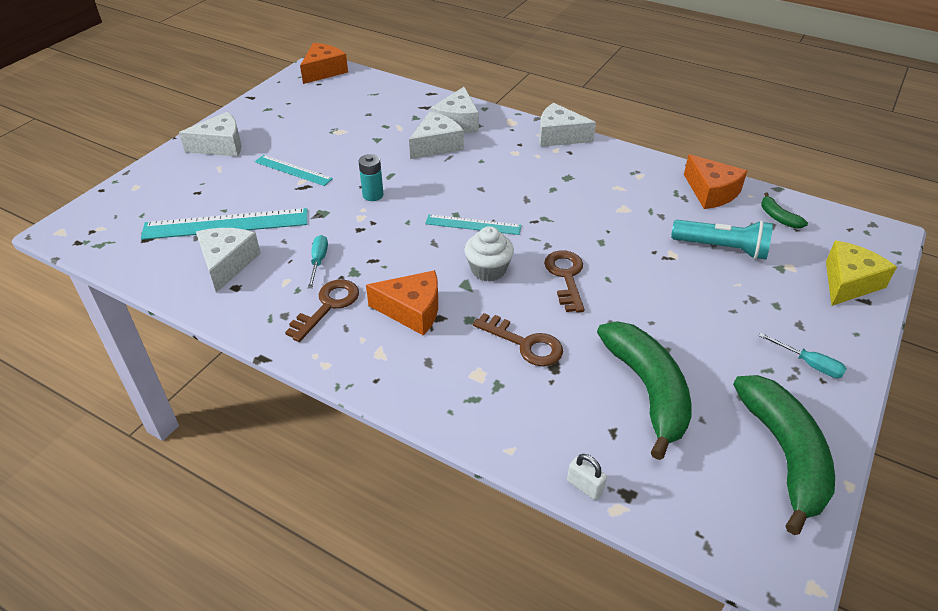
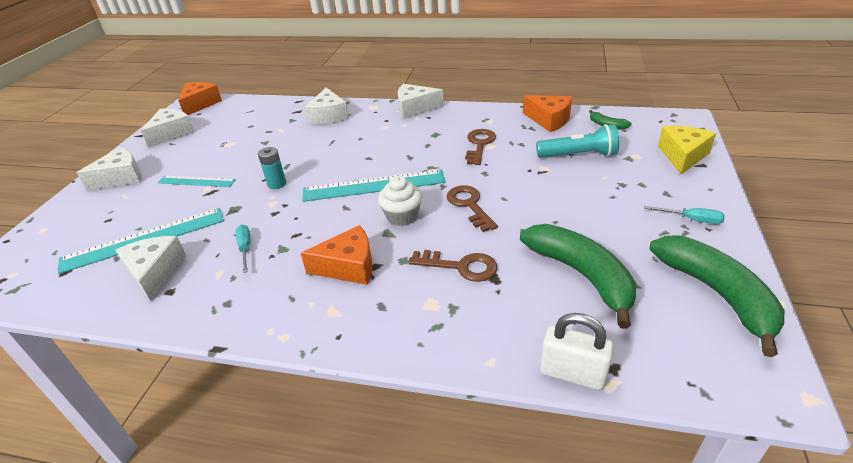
camera: 15 degrees left, 5 degrees down
(328, 306) = (267, 283): brown key -> brown key (479, 144)
(436, 145) = (318, 135): white cheese -> white cheese (171, 133)
(473, 224) = (374, 185): turquoise ruler -> turquoise ruler, size x1.69
(585, 486) = (572, 373): white padlock -> white padlock, size x1.77

